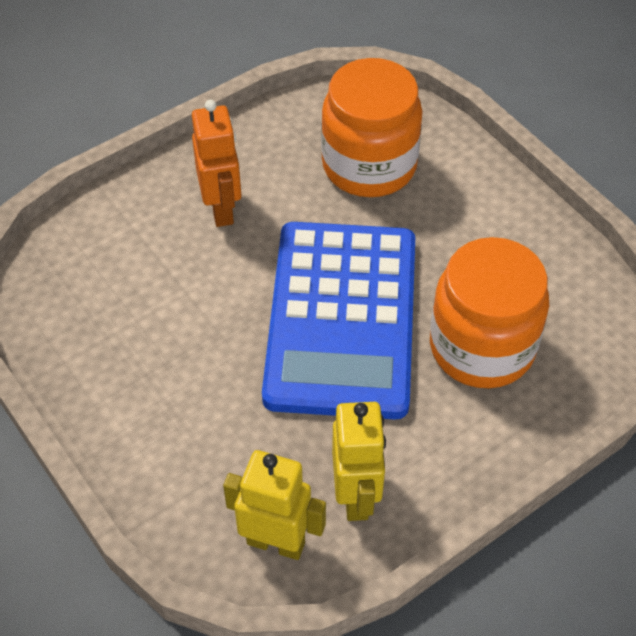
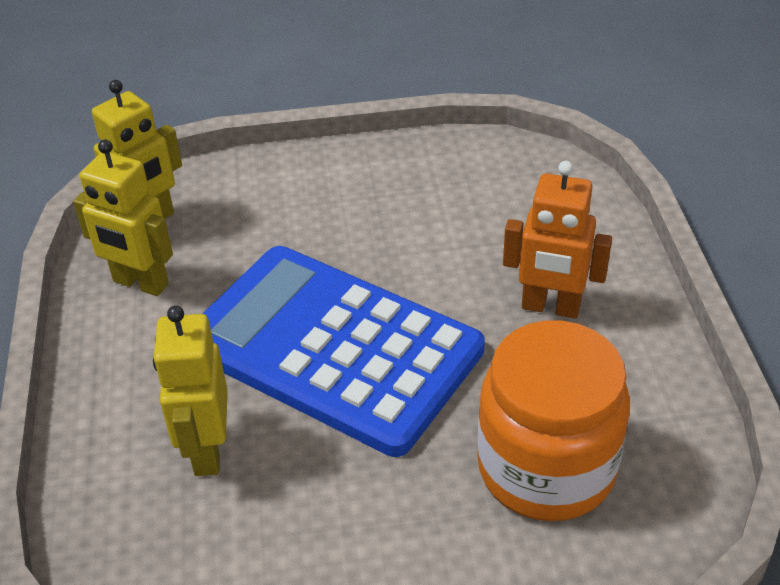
camera: 120 degrees right, 10 degrees down
(482, 347) = (207, 450): orange jar -> yellow robot

